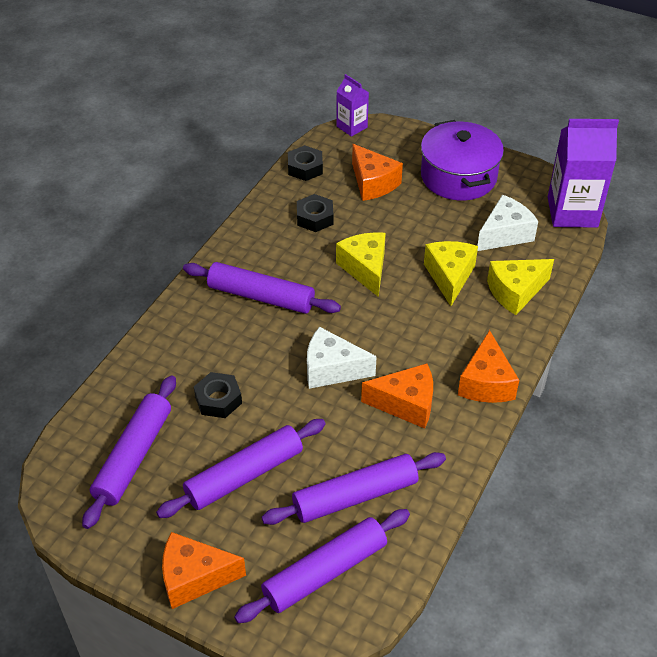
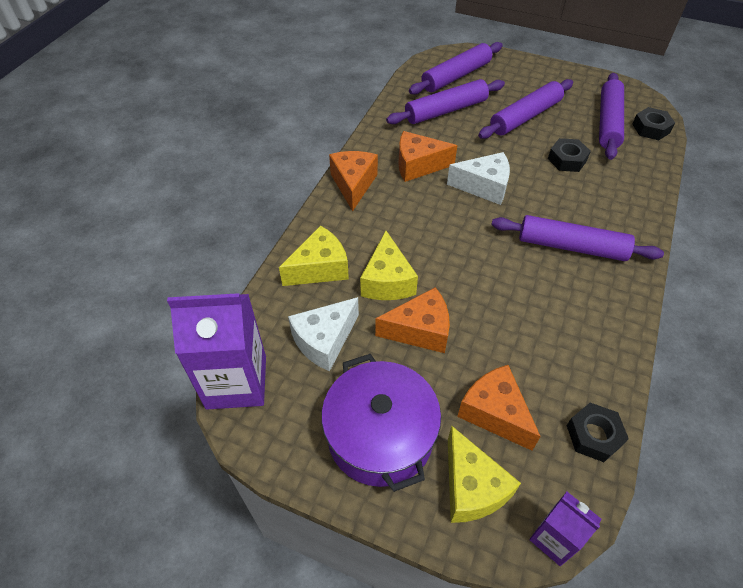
camera: 175 degrees right, 5 degrees up
(194, 577) = (533, 70): orange cheese -> orange cheese (420, 330)
(315, 218) = (551, 348): black nut -> black nut (651, 128)
(365, 269) = (476, 284): yellow cheese -> yellow cheese (471, 487)

